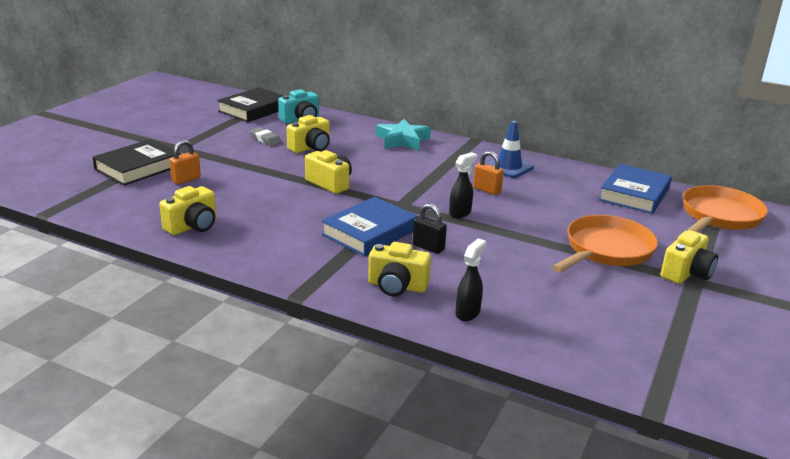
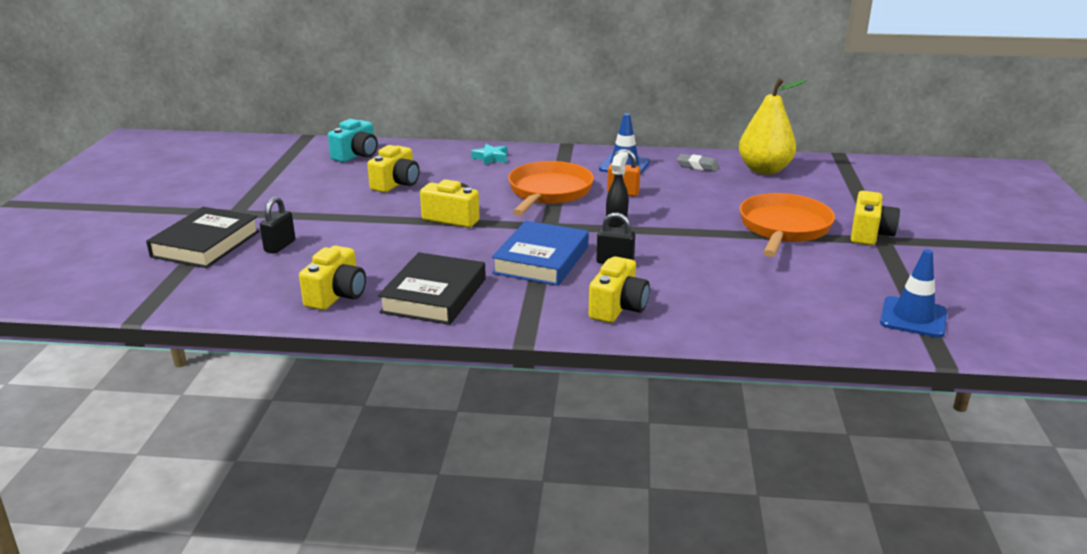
camera: 20 degrees left, 0 degrees up
(186, 179) = (280, 246): orange padlock -> black padlock
(253, 109) = (289, 153): black book -> black book (434, 295)
(265, 139) = (334, 184): grey eraser -> grey eraser (697, 166)
(397, 286) = (618, 308): yellow camera -> yellow camera turned 60 degrees counterclockwise
(402, 140) = (491, 158): turquoise star -> turquoise star, size x0.59
(468, 313) = (709, 317): black spray bottle -> none
(634, 194) = (764, 170): blue book -> yellow pear
(660, 360) = (913, 317): none -> blue traffic cone
(719, 216) = (854, 176): orange pan -> orange pan (548, 192)

